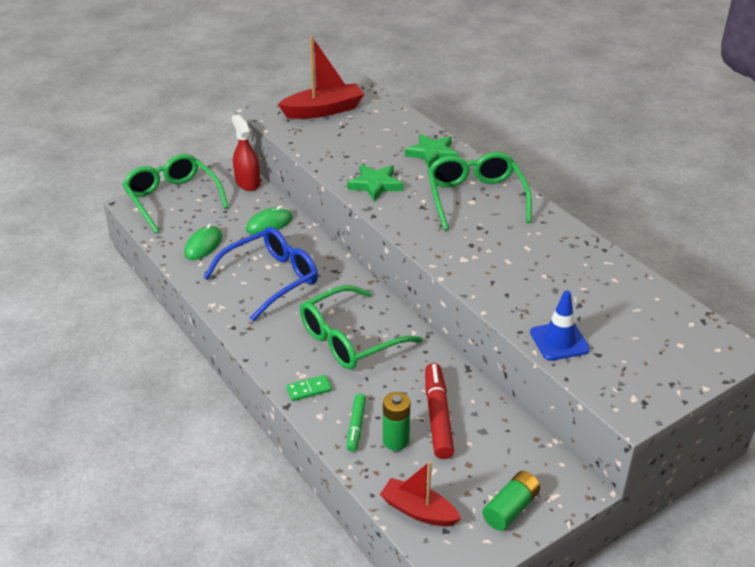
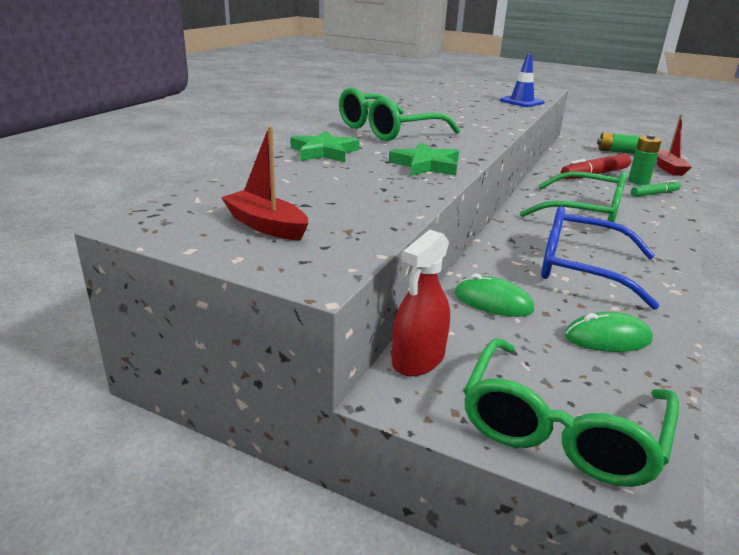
camera: 120 degrees left, 10 degrees down
(309, 389) = (662, 215): green domino -> none
(323, 110) = (266, 225): red boat -> red boat, size x0.66

